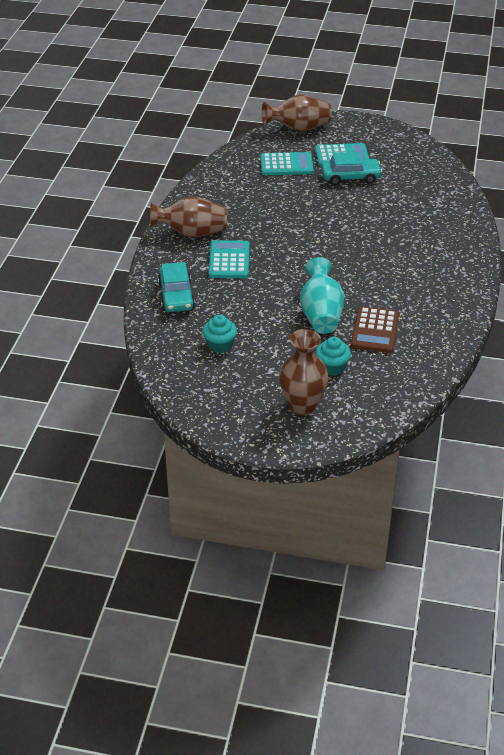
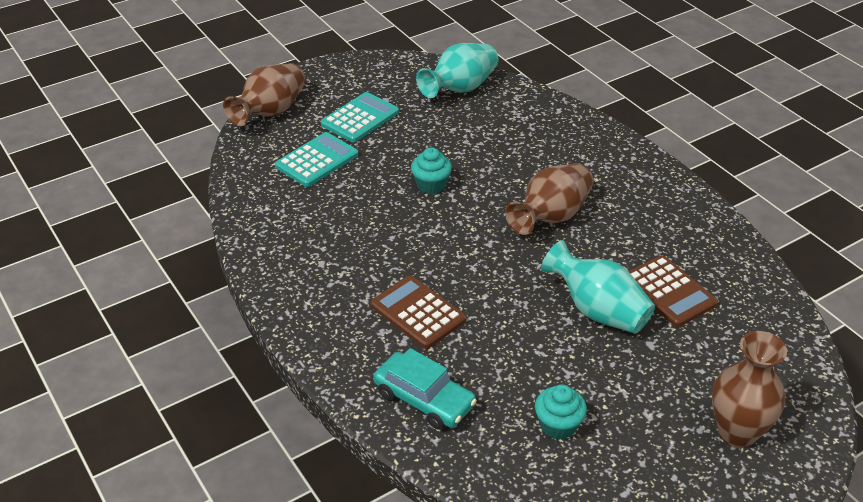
camera: 45 degrees left, 0 degrees up
(192, 233) = (329, 307): brown vase -> brown vase (551, 217)
(229, 260) = (418, 313): turquoise calculator -> brown calculator
(332, 367) = (695, 364): turquoise cupcake -> turquoise cupcake (431, 185)
(350, 177) = (402, 137): turquoise car -> none
(425, 170) = (460, 88): none -> turquoise vase

